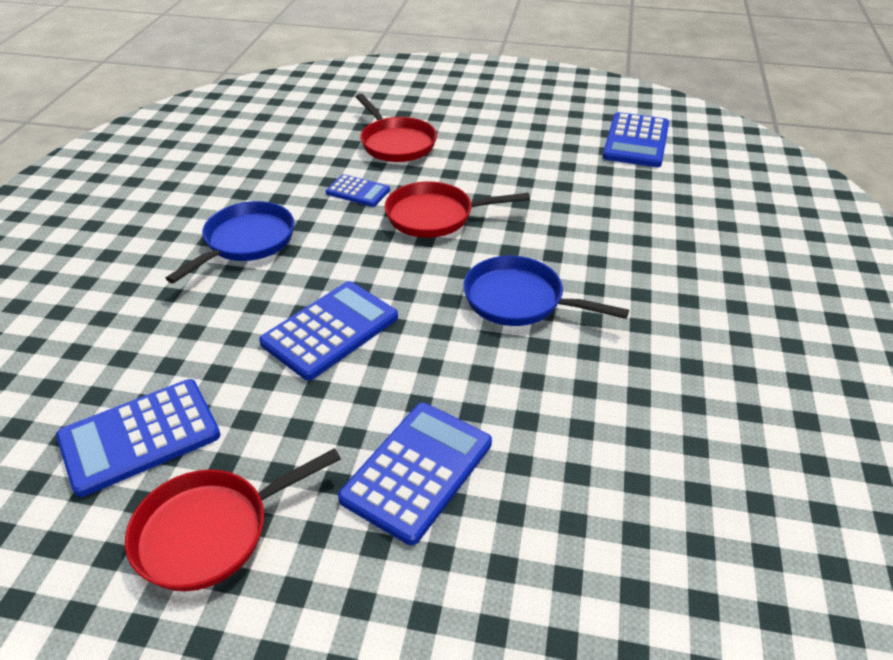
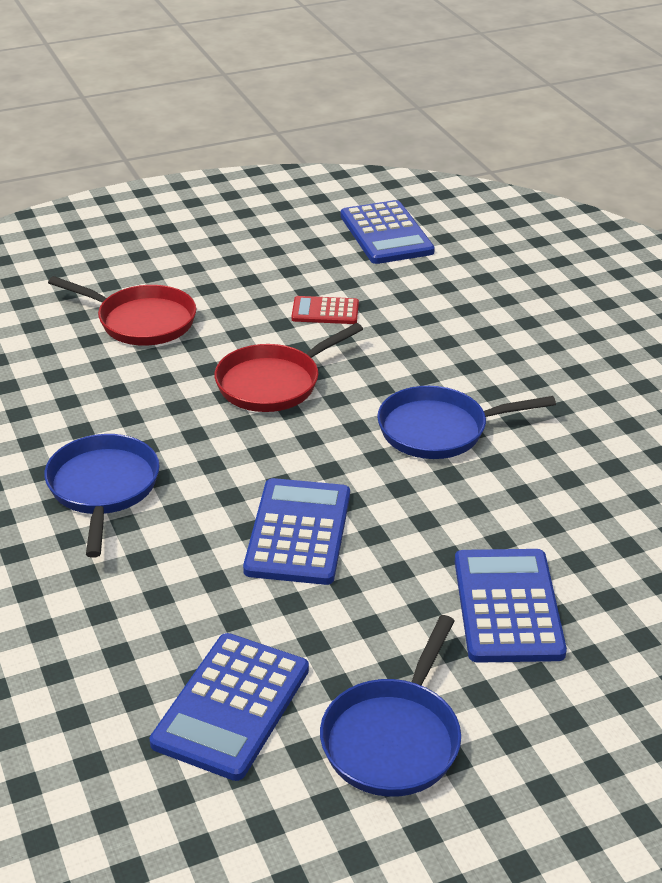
camera: 35 degrees left, 5 degrees down
(211, 531) = (394, 738): red pan -> blue pan
(358, 191) = (162, 389): blue calculator -> none
(528, 180) = (325, 311): none -> red calculator

